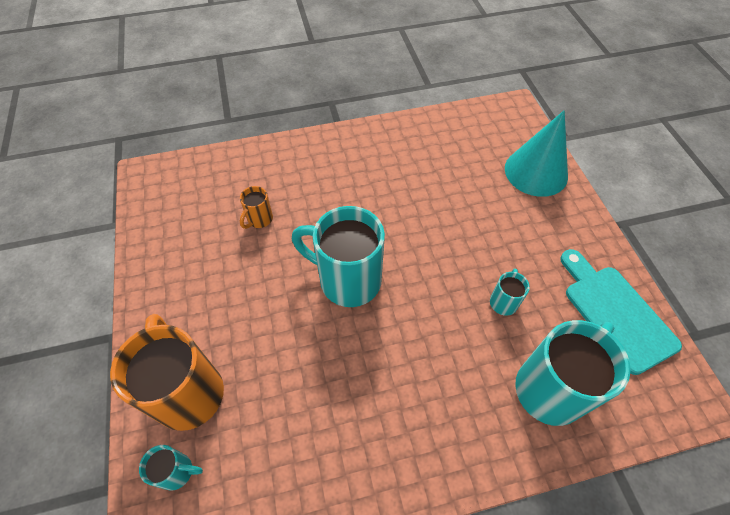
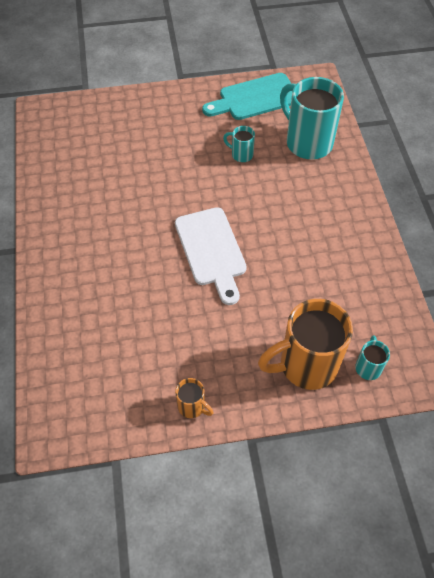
camera: 85 degrees left, 0 degrees up
(259, 219) = (135, 318): orange mug -> orange mug (192, 406)
(347, 280) = (211, 250): turquoise mug -> white cutting board
(536, 172) = (120, 112): turquoise cone -> none

